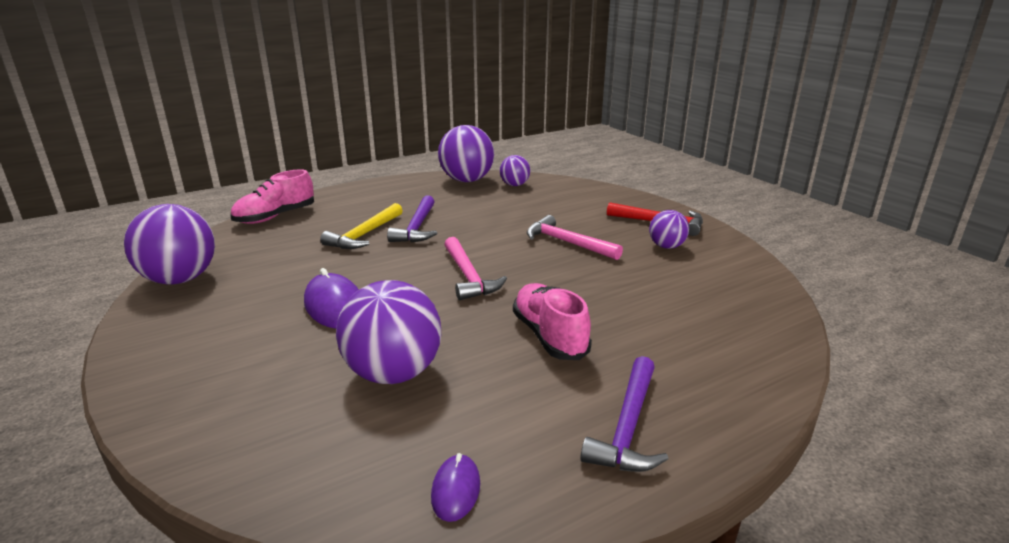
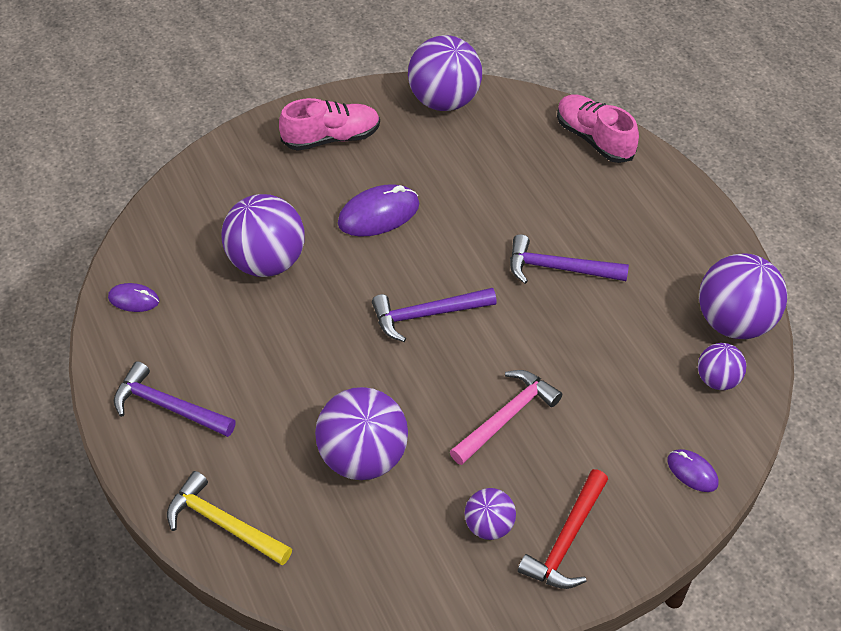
camera: 95 degrees right, 25 degrees up
(364, 235) = (539, 222): yellow hammer -> yellow hammer (223, 524)
(468, 276) = (427, 315): pink hammer -> purple hammer
(549, 336) = (302, 372): pink shoe -> pink shoe (331, 138)
(588, 192) = (692, 472): none -> purple mouse
(633, 297) = (363, 457): none -> purple ball

